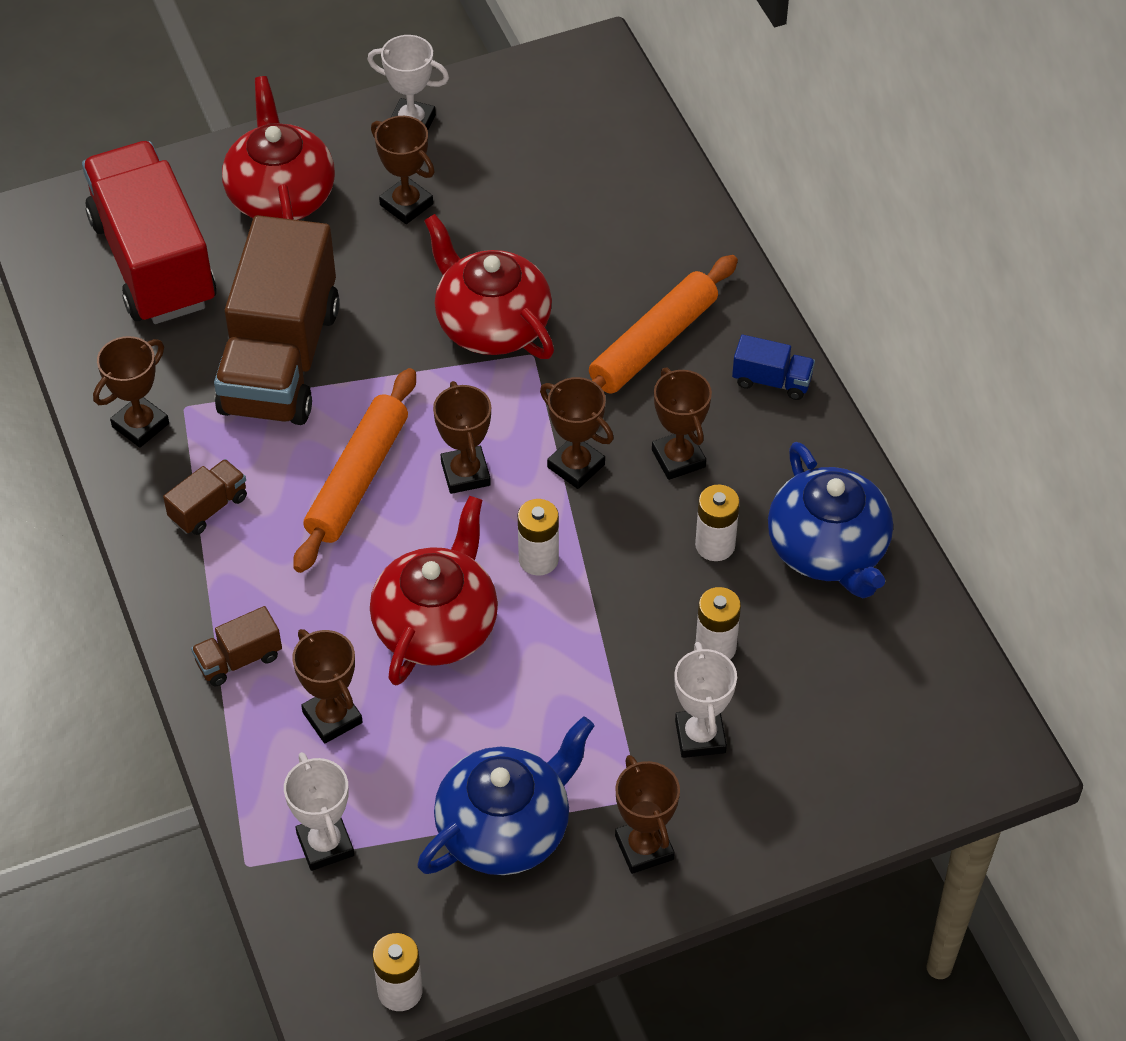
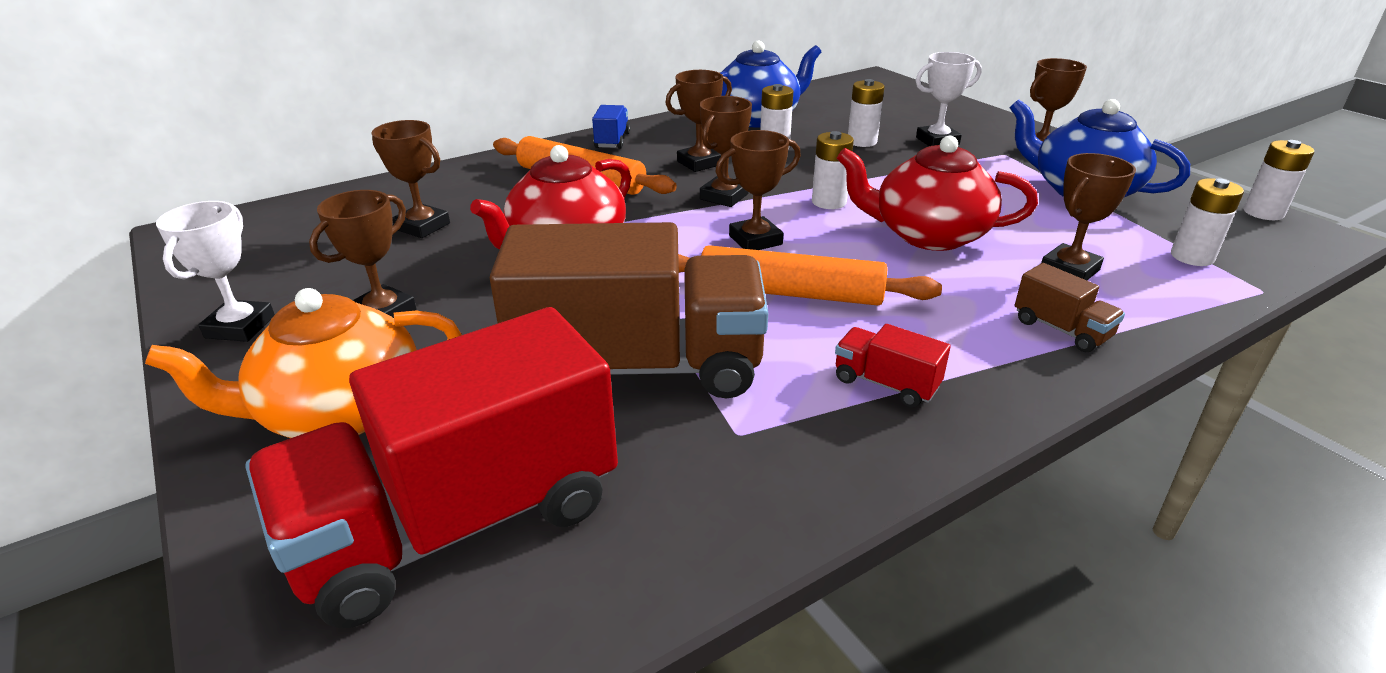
camera: 100 degrees left, 20 degrees down
(140, 425) = (785, 469): brown trophy -> brown trophy (422, 226)
(208, 508) = (886, 383): brown truck -> red truck
(281, 195) = (339, 412): red teapot -> orange teapot
(325, 844) = (1192, 257): white trophy -> white battery

